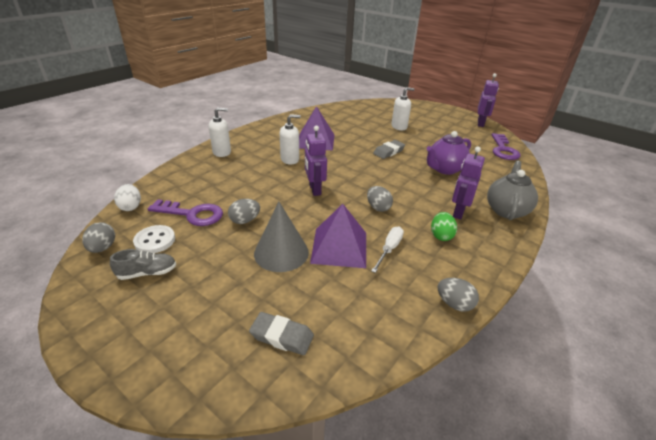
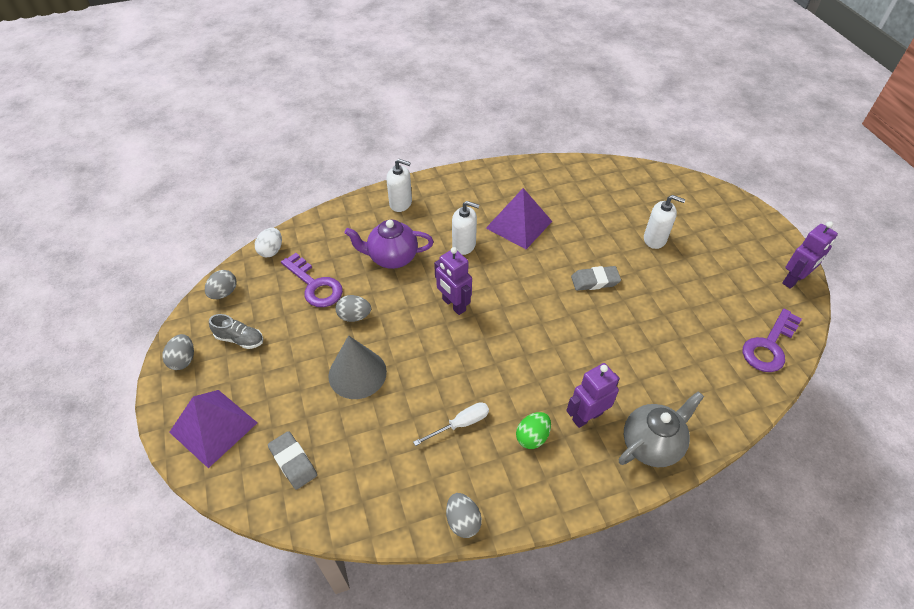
camera: 35 degrees right, 15 degrees up
(155, 240) = (266, 304): white button -> none
(314, 189) = (453, 305): purple robot -> purple robot turned 60 degrees counterclockwise
(339, 247) = (414, 395): purple pyramid -> purple pyramid (213, 427)
(378, 207) = (499, 364): grey egg -> grey egg (183, 360)
(444, 169) = (640, 342): purple teapot -> purple teapot (392, 258)

